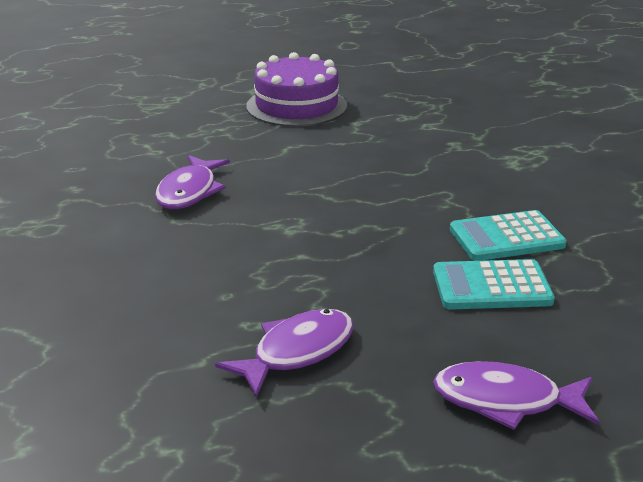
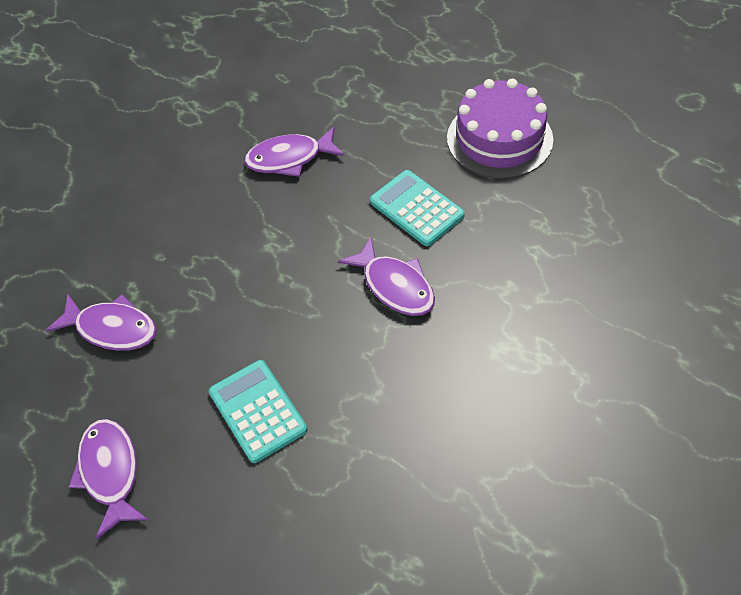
camera: 65 degrees right, 25 degrees up
(406, 185) = (395, 286): none -> purple fish
(506, 238) = (345, 394): turquoise calculator -> turquoise calculator (416, 209)

